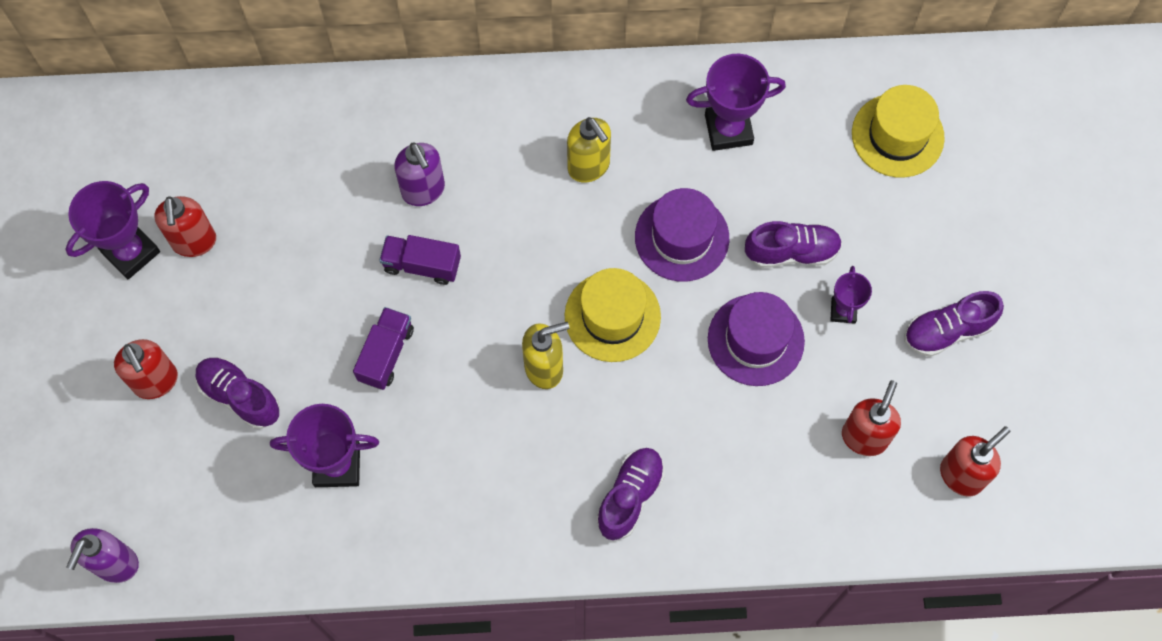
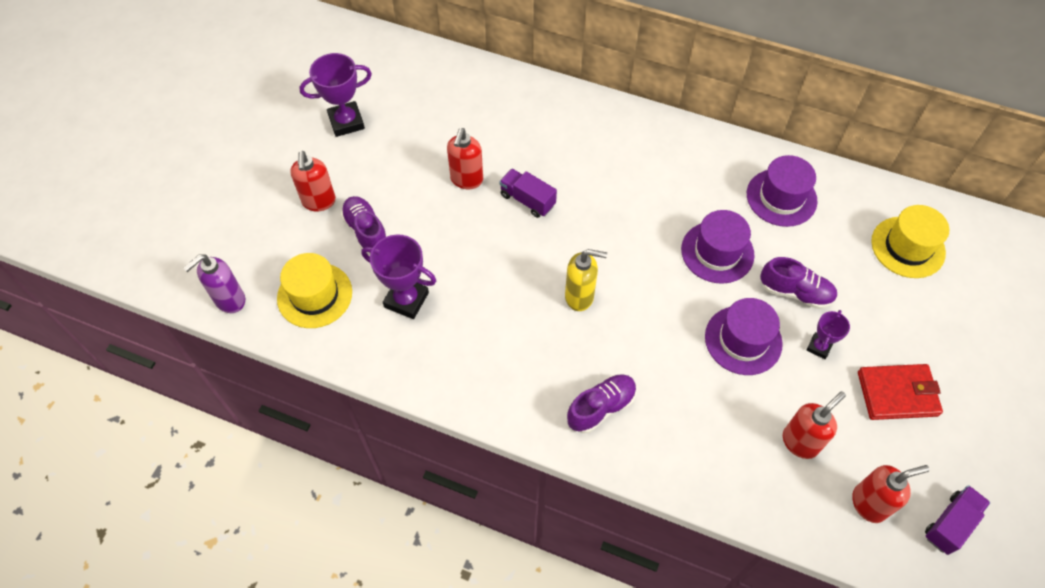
camera: 25 degrees right, 10 degrees down
(194, 242) = (388, 131): red soap dispenser -> red soap dispenser (466, 180)
(386, 354) = (475, 244): purple truck -> purple truck (950, 524)
(423, 191) = (551, 157): purple soap dispenser -> none
(589, 167) = (671, 184): yellow soap dispenser -> none
(612, 316) = (644, 283): yellow hat -> yellow hat (314, 295)
(728, 129) = (781, 197): purple trophy -> purple hat
(947, 330) = (897, 393): purple shoe -> red wallet

